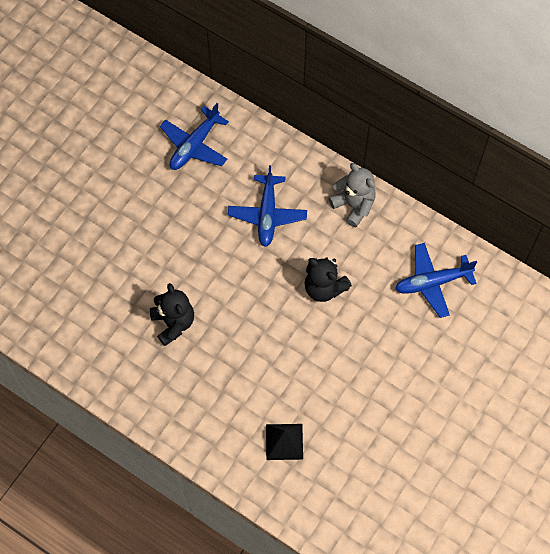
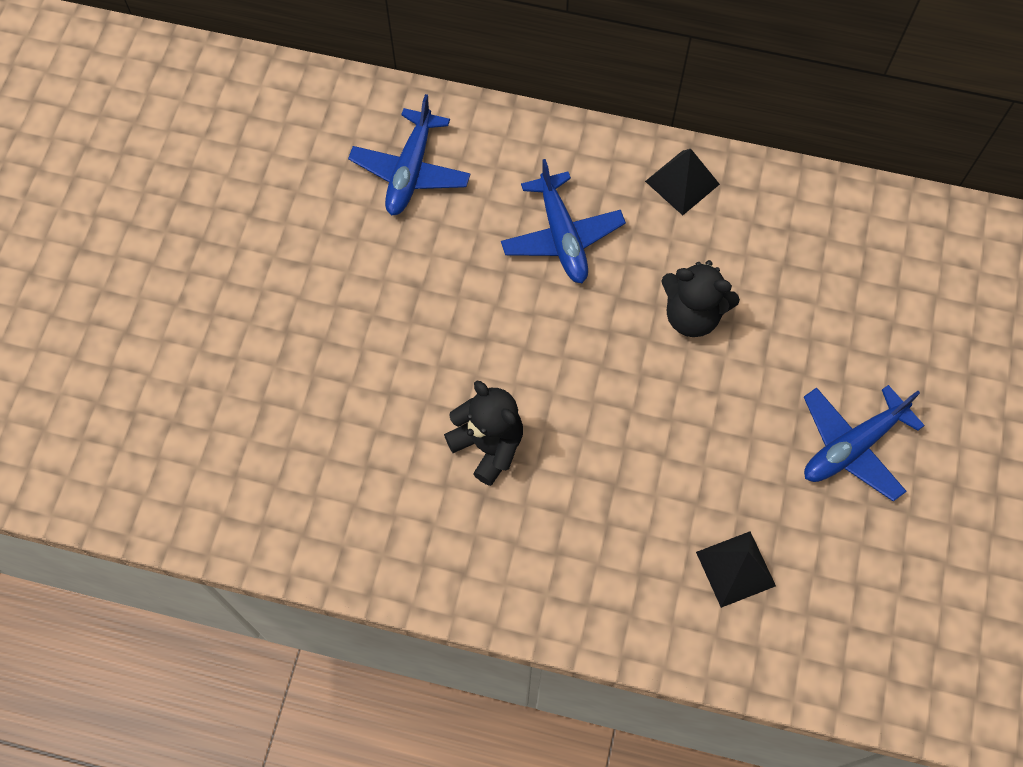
camera: 20 degrees left, 0 degrees up
(354, 205) = (682, 182): grey teddy bear -> black pyramid
(432, 282) = (844, 255): blue plane -> blue plane (852, 446)

